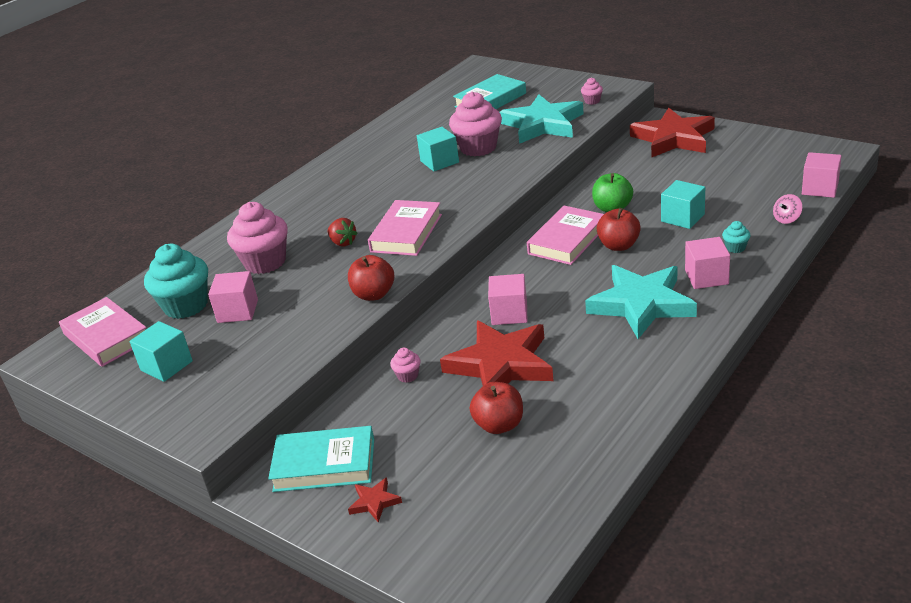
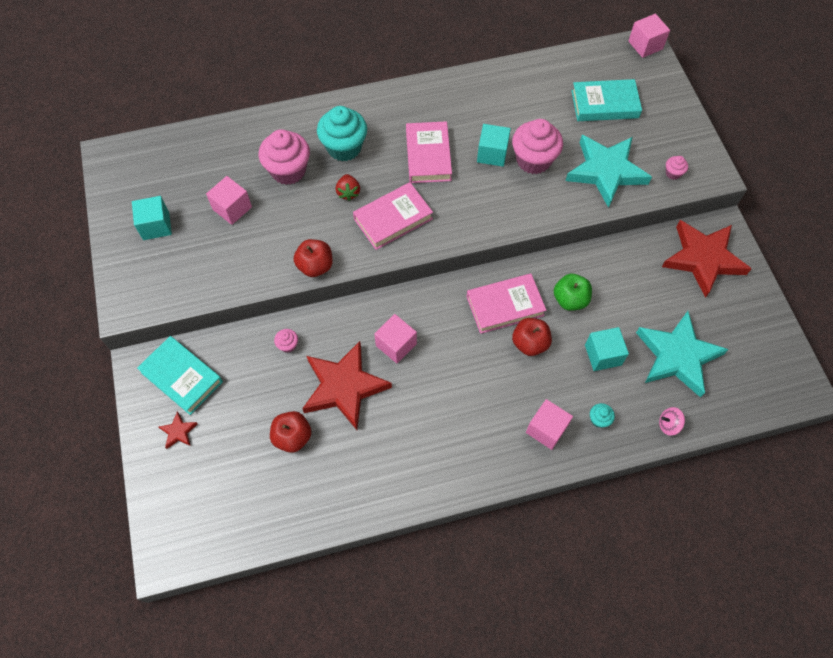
camera: 35 degrees right, 30 degrees up
(106, 337) = (149, 166): pink book -> pink book (428, 155)
(186, 306) = (211, 175): turquoise cupcake -> turquoise cupcake (344, 147)
(641, 305) = (478, 414): turquoise star -> turquoise star (677, 356)
(820, 188) = (733, 416): pink cube -> pink cube (645, 45)

